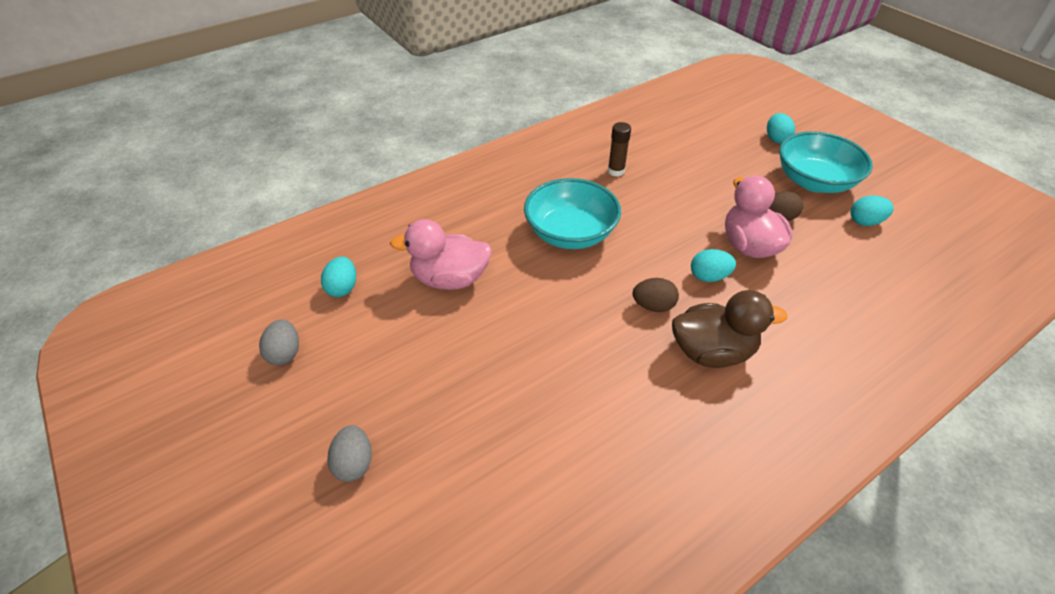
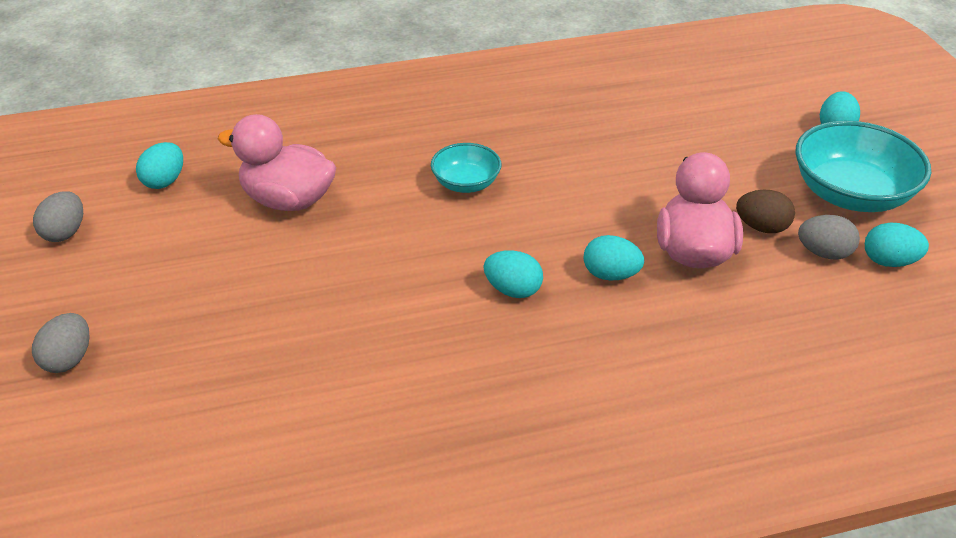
camera: 20 degrees right, 5 degrees down
(570, 233) = (466, 183): turquoise bowl -> turquoise bowl, size x0.56
(616, 171) = (576, 123): brown glue stick -> none
(653, 306) = (513, 290): brown egg -> turquoise egg
(712, 352) = (551, 360): brown duck -> none
(825, 226) = (824, 253): none -> grey egg

